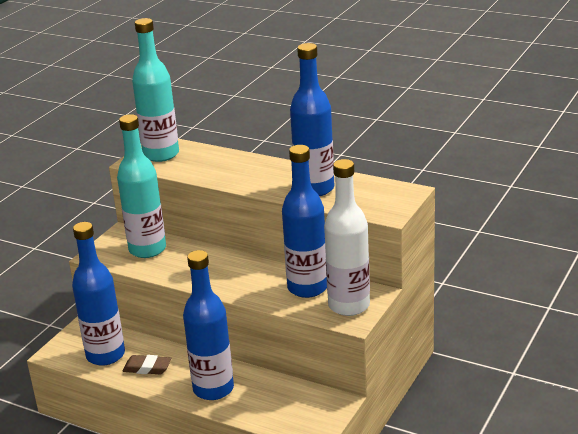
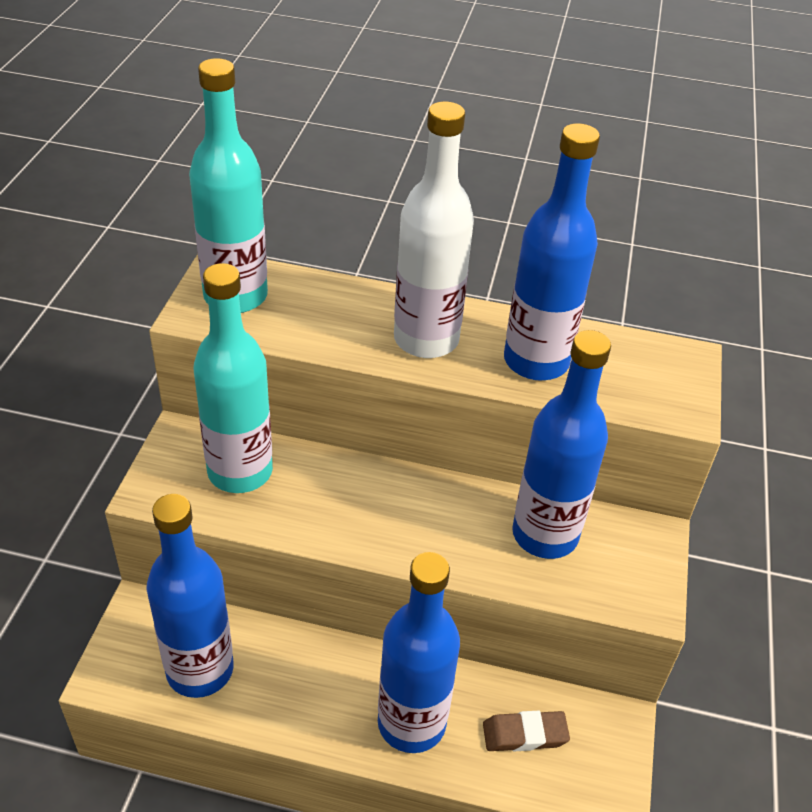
camera: 20 degrees left, 15 degrees up
(147, 368) = (282, 690): brown eraser -> brown eraser (524, 734)
(349, 305) = (628, 568): white bottle -> white bottle (426, 340)

